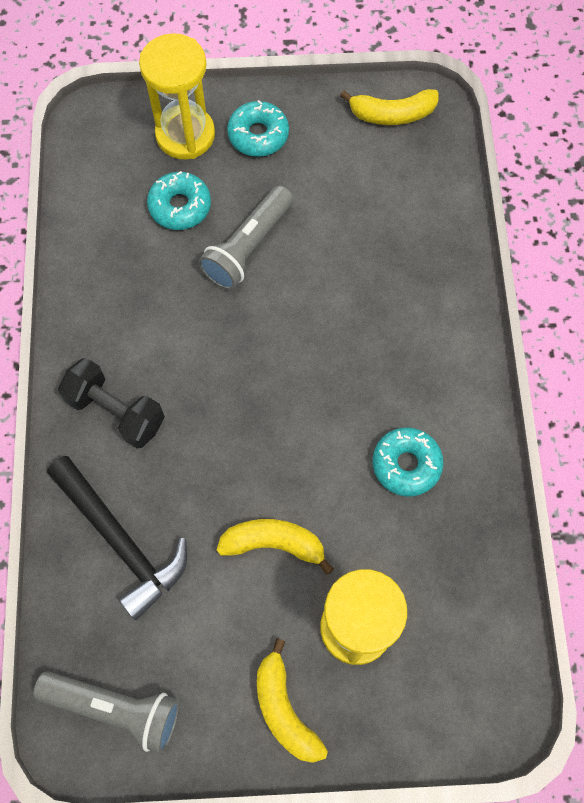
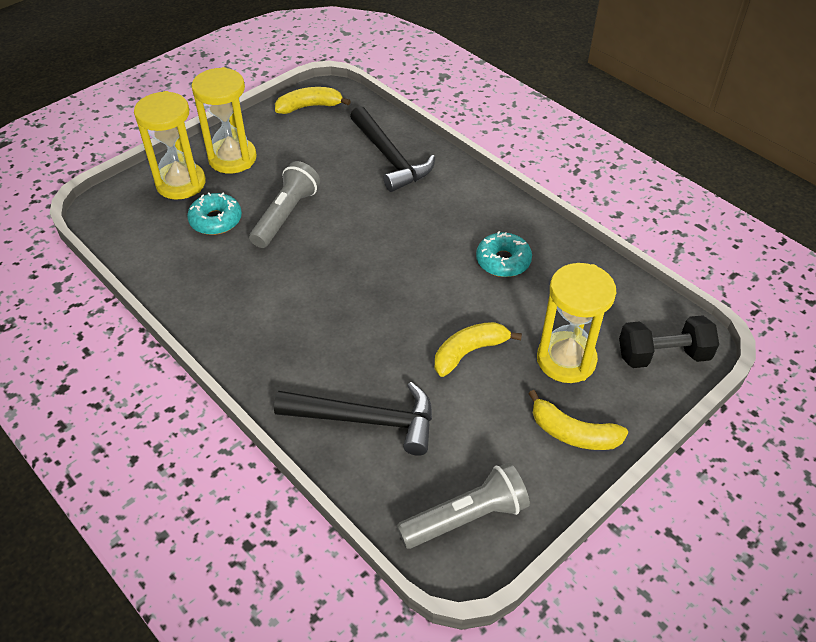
camera: 40 degrees left, 20 degrees down
(116, 411) = (286, 352): black dumbbell -> black dumbbell (663, 355)
(248, 247) = (286, 215): grey flashlight -> grey flashlight turned 150 degrees counterclockwise
(258, 135) = (232, 158): turquoise donut -> yellow hourglass
(392, 114) = (309, 107): yellow banana -> yellow banana turned 150 degrees counterclockwise
(413, 245) = (390, 158): none -> black hammer

